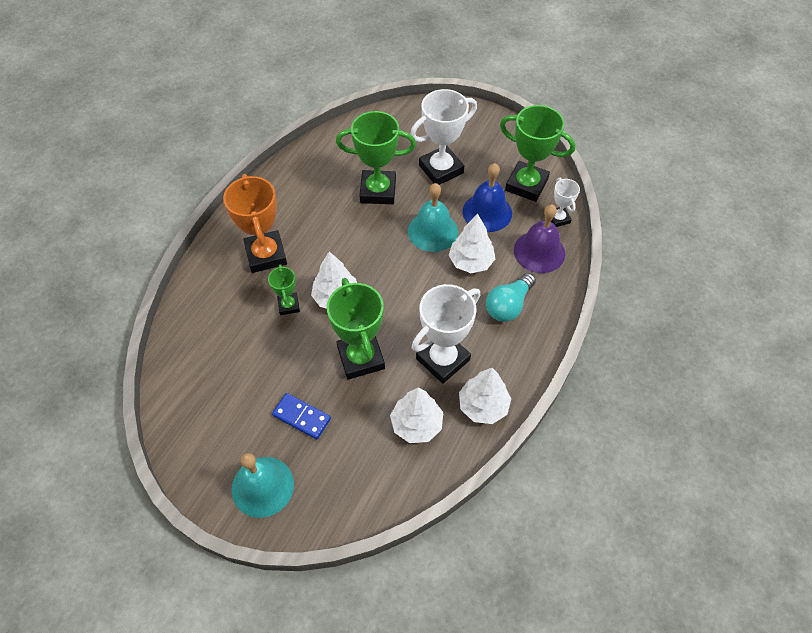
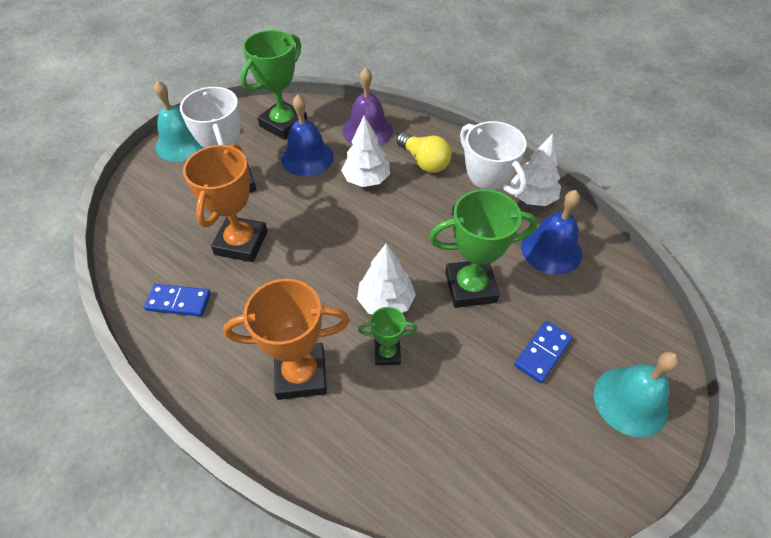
camera: 80 degrees left, 5 degrees down
(317, 170) = (178, 302): none -> blue domino
(378, 191) = (241, 243): green trophy -> orange trophy
(416, 424) = (551, 250): white tree -> blue bell
(433, 231) = (317, 203): turquoise bell -> turquoise bell (182, 143)
(508, 305) = (424, 162): turquoise light bulb -> yellow light bulb
(558, 218) = (333, 111): white trophy -> none

